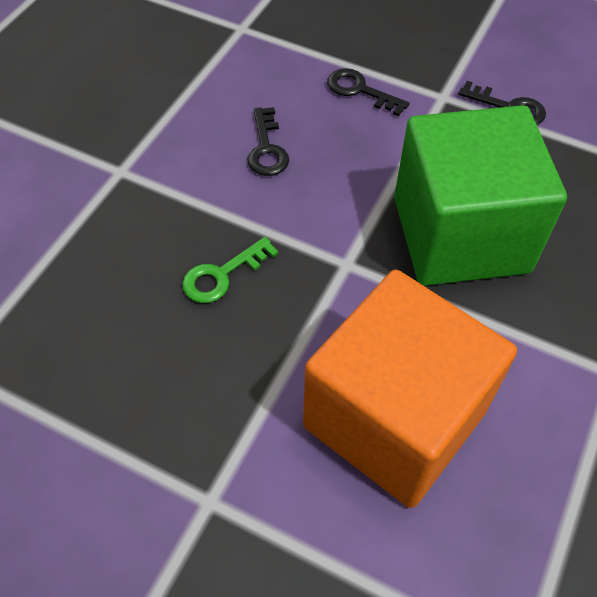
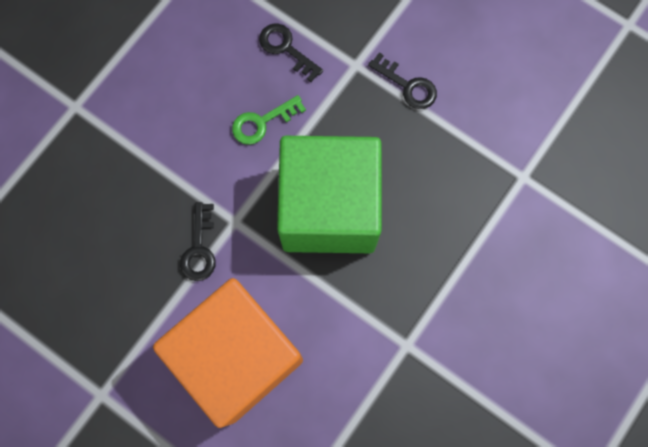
camera: 10 degrees right, 20 degrees up
(222, 275) = (138, 218): green key -> green key (262, 122)
(267, 149) = (195, 101): black key -> black key (199, 248)

